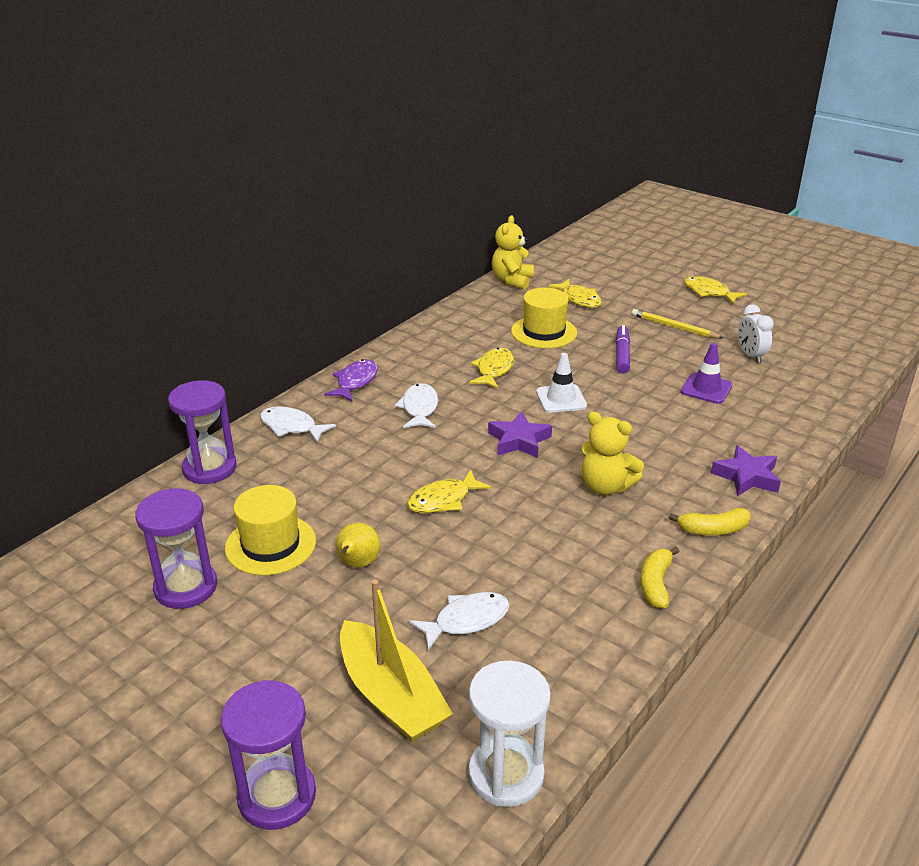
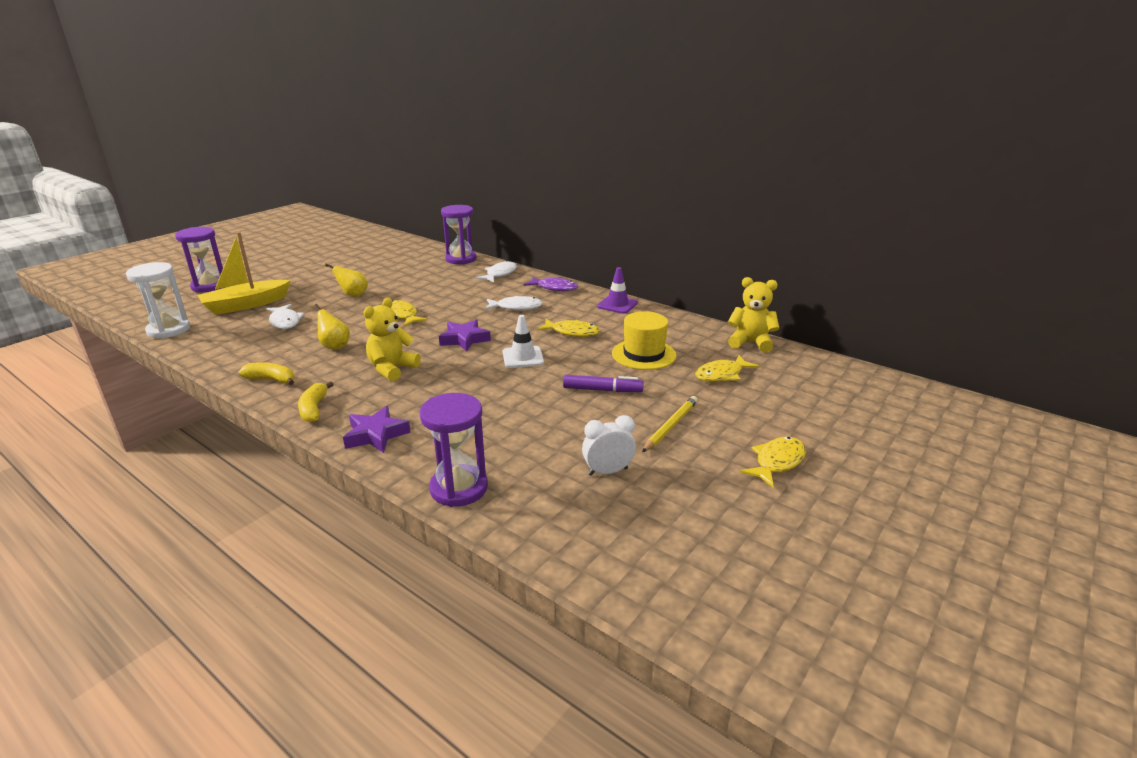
camera: 90 degrees right, 5 degrees down
(186, 587) = (360, 262): purple hourglass -> purple hourglass (459, 488)
(270, 544) = (383, 276): yellow hat -> none
(549, 546) = (334, 346): none -> yellow pear
(706, 389) = (534, 431): purple traffic cone -> purple traffic cone (617, 305)

